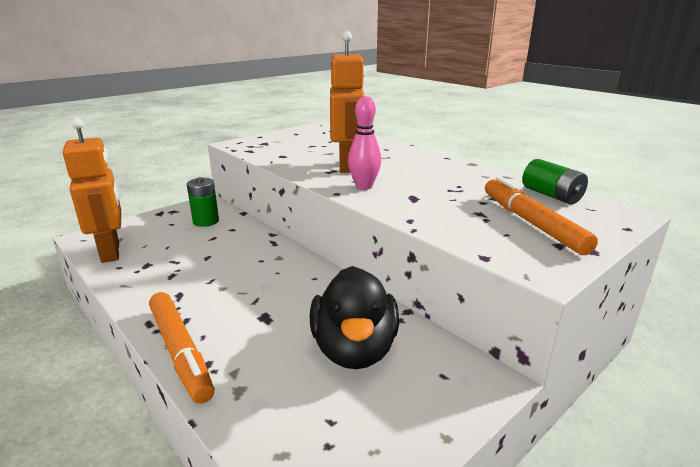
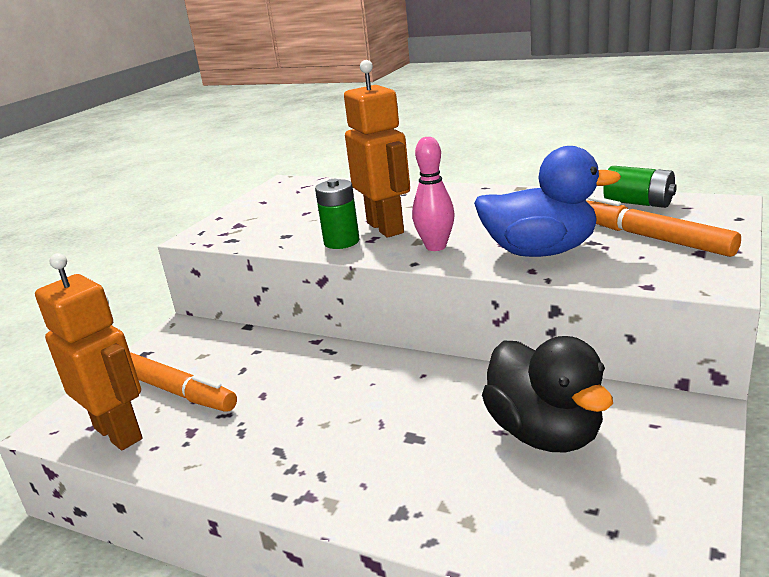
camera: 20 degrees left, 0 degrees up
(180, 351) = (356, 510): orange marker -> orange marker (175, 391)
(206, 221) = (208, 352): green battery -> green battery (341, 242)
(432, 209) = (540, 251): none -> blue duck

